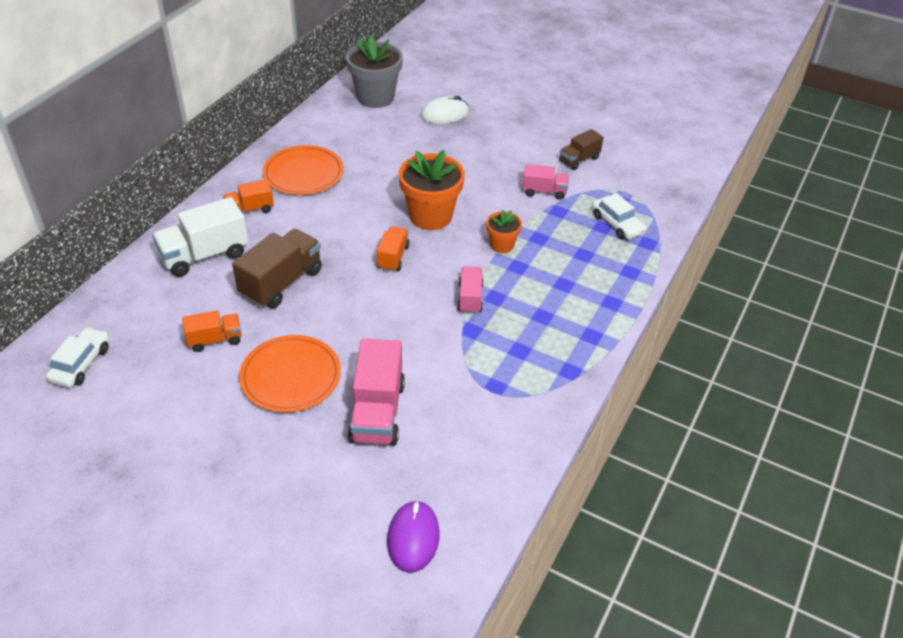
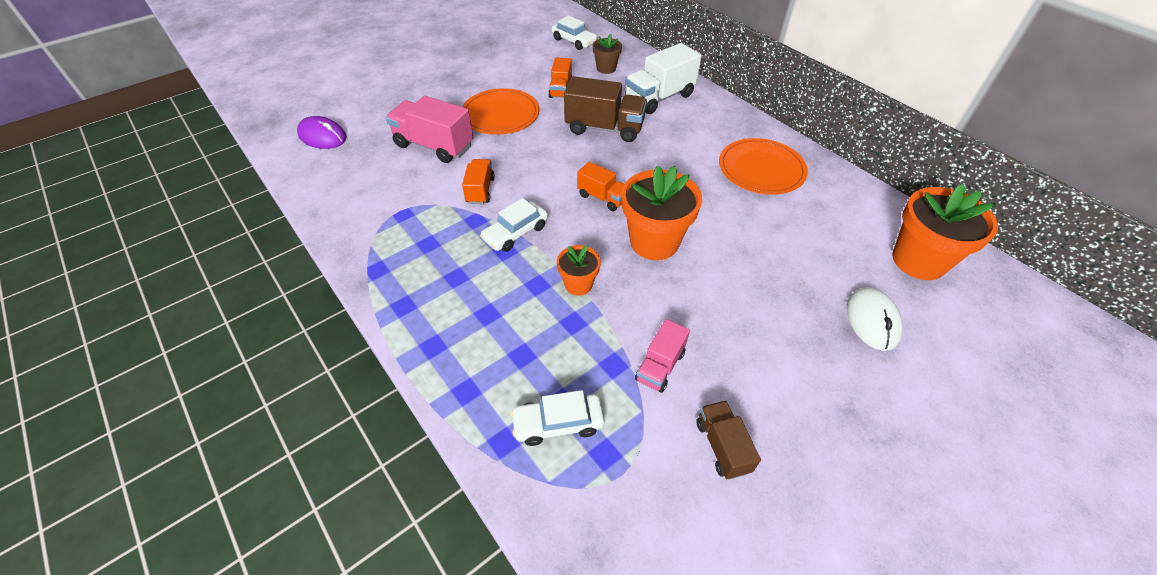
camera: 115 degrees right, 5 degrees up
(150, 313) = (606, 68): none -> brown flower pot
(204, 255) = (659, 98): white truck -> white truck turned 120 degrees counterclockwise
(250, 209) = (712, 128): orange truck -> orange truck (480, 190)
(281, 283) = (604, 128): brown truck -> brown truck turned 45 degrees counterclockwise
(375, 97) = (918, 261): grey flower pot -> orange flower pot
(470, 298) = (515, 232): pink truck -> white car

